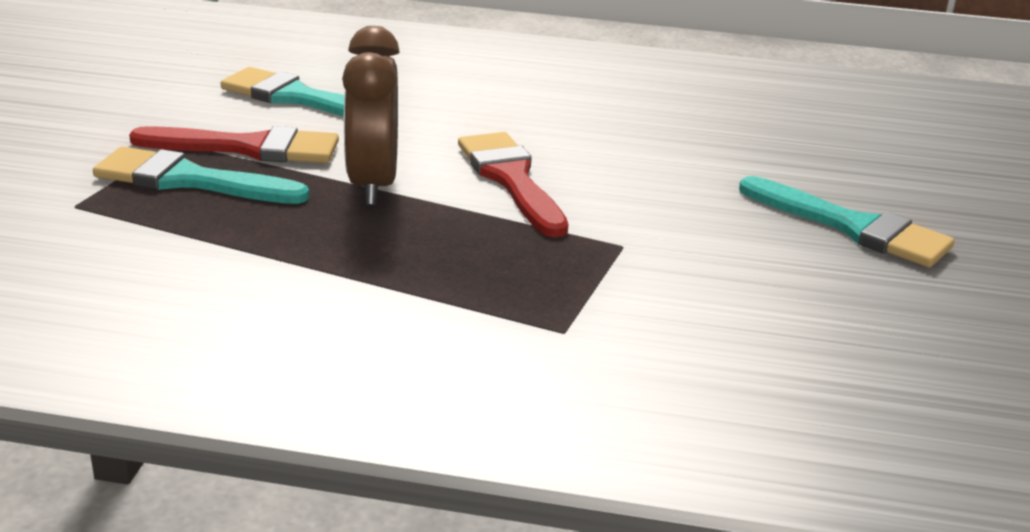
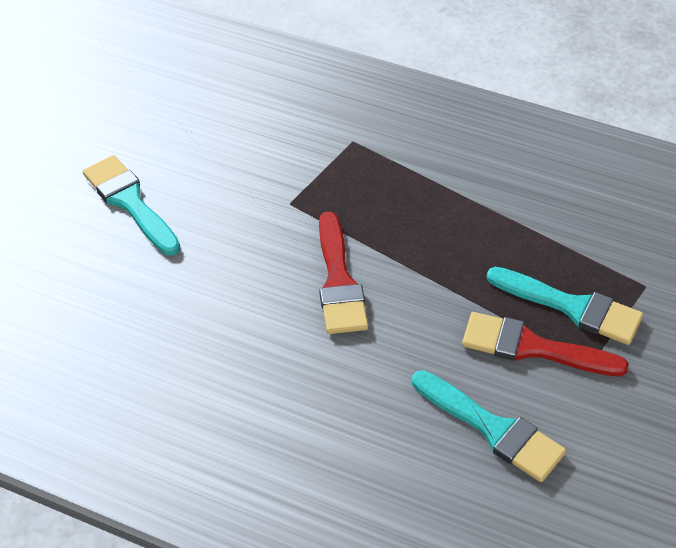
camera: 165 degrees left, 20 degrees up
(373, 185) = (440, 286): brown clock -> none

